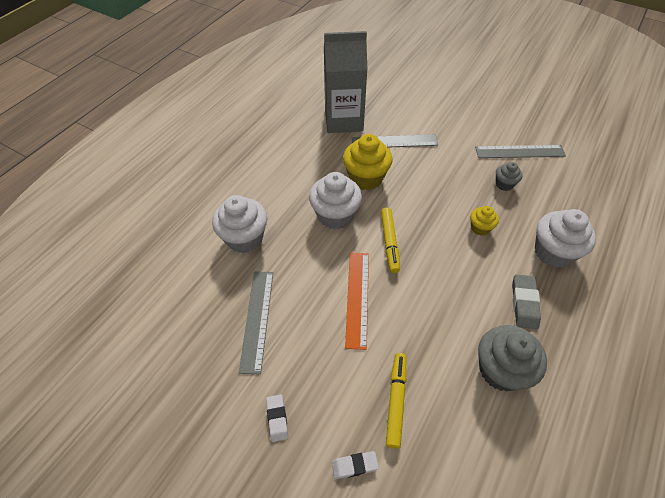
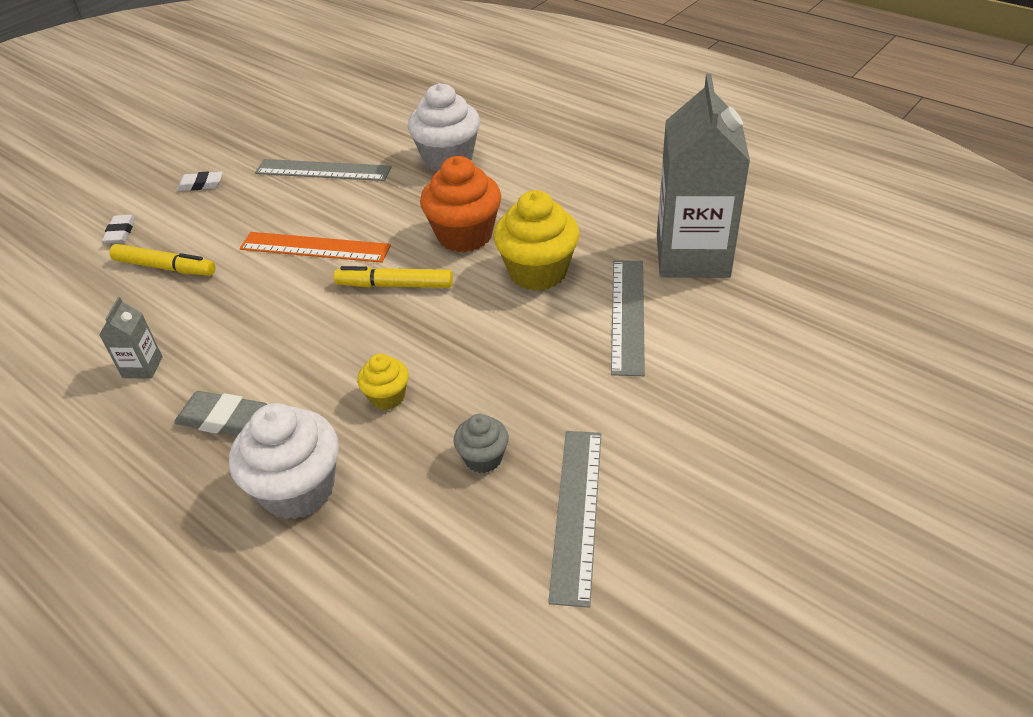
camera: 100 degrees right, 10 degrees down
(335, 215) = (464, 235): white cupcake -> orange cupcake
(501, 370) = (142, 367): grey cupcake -> grey carton

